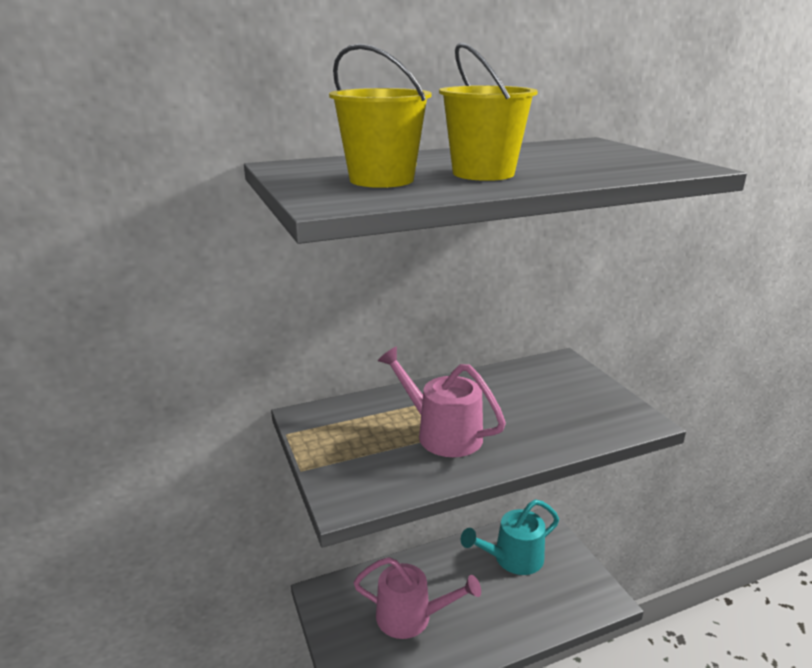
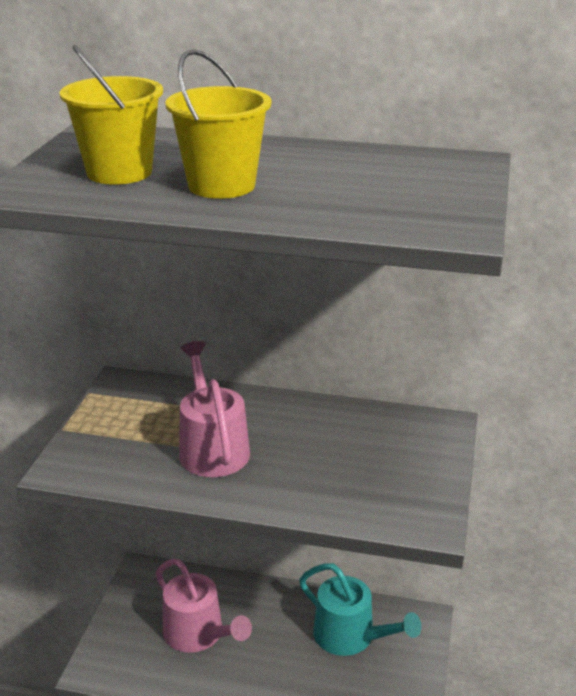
camera: 35 degrees right, 5 degrees up
(513, 558) = (350, 636): turquoise watering can -> turquoise watering can turned 150 degrees counterclockwise

